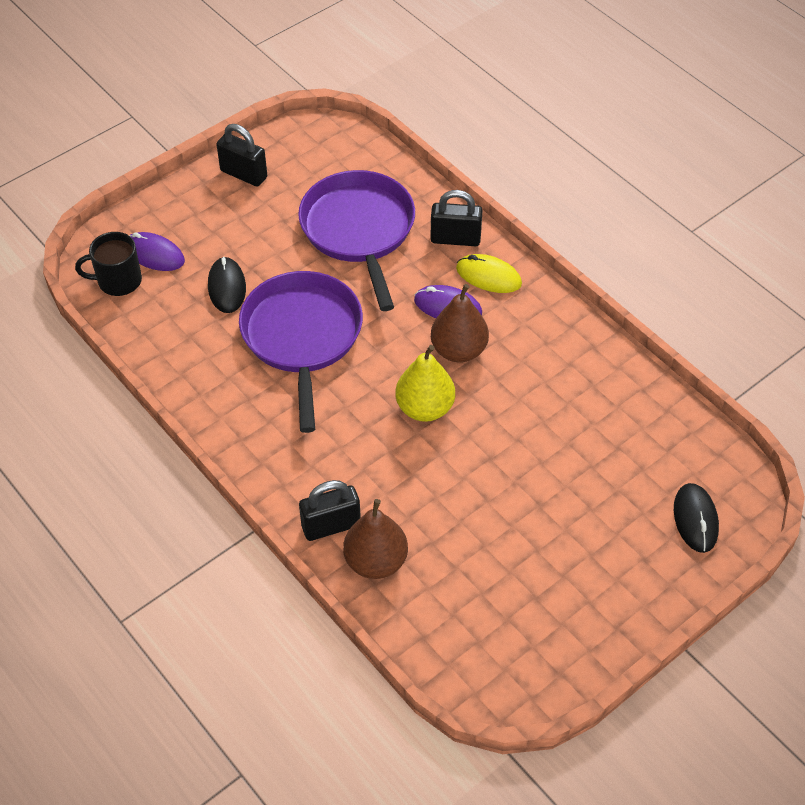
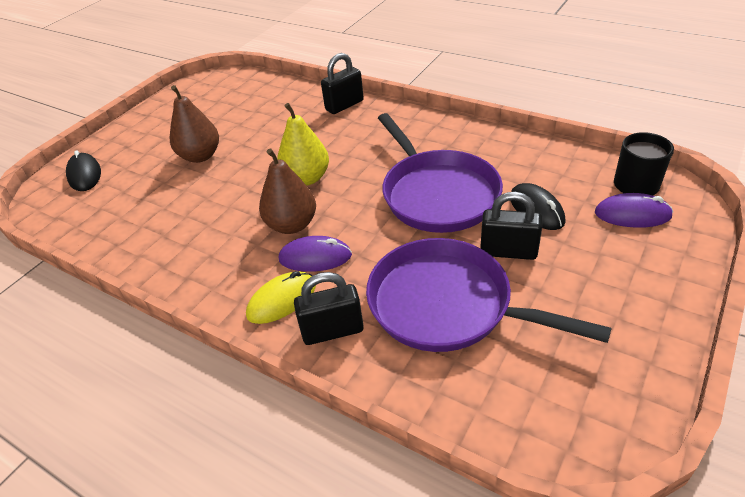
camera: 165 degrees right, 10 degrees down
(244, 174) = (633, 329): black padlock -> black padlock (508, 251)
(359, 230) = (447, 305): purple pan -> purple pan turned 150 degrees clockwise
(376, 561) = (307, 100): brown pear -> brown pear (200, 156)
(488, 276) = (282, 300): yellow mouse -> yellow mouse turned 45 degrees counterclockwise

